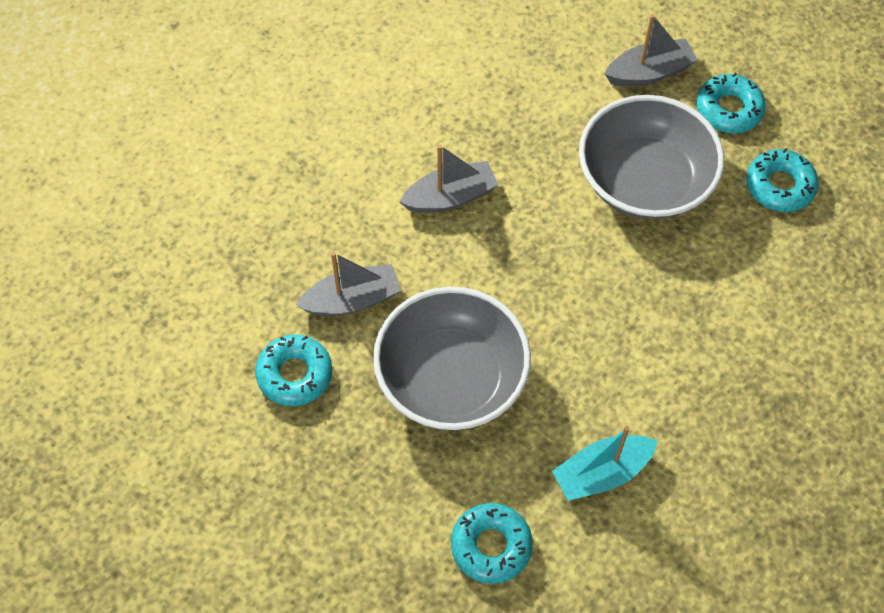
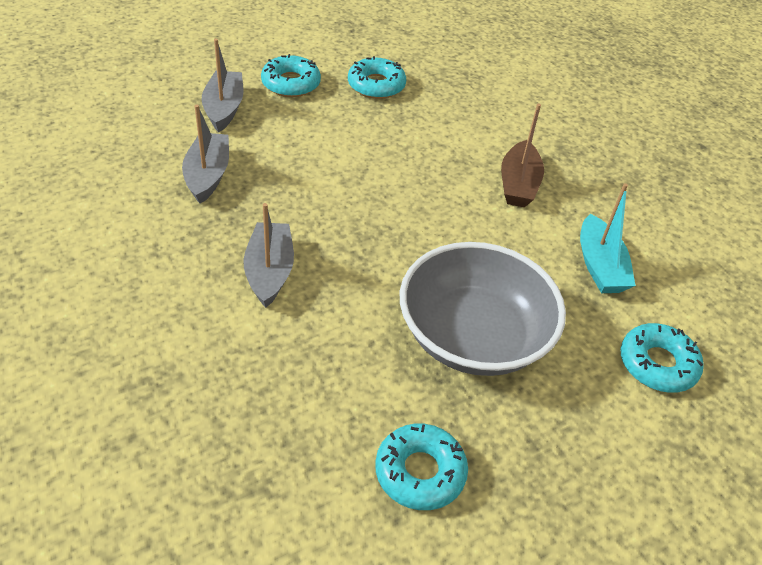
camera: 75 degrees left, 15 degrees down
(352, 300) = (349, 389): grey boat -> grey boat (208, 175)
(644, 181) = (329, 147): grey bowl -> none
(689, 369) = (518, 184): none -> brown boat

